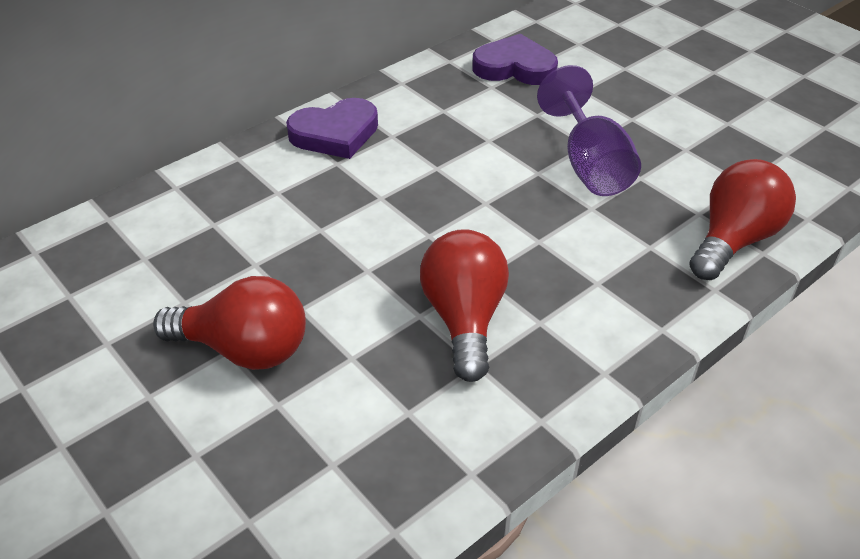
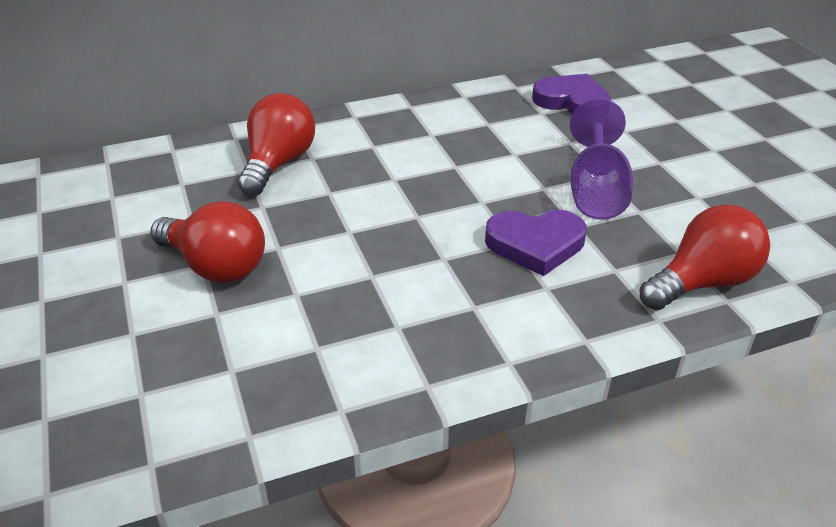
camera: 20 degrees right, 5 degrees down
(335, 134) = (385, 124): purple heart -> purple heart (535, 244)
(464, 319) = (408, 288): red light bulb -> red light bulb (278, 164)

